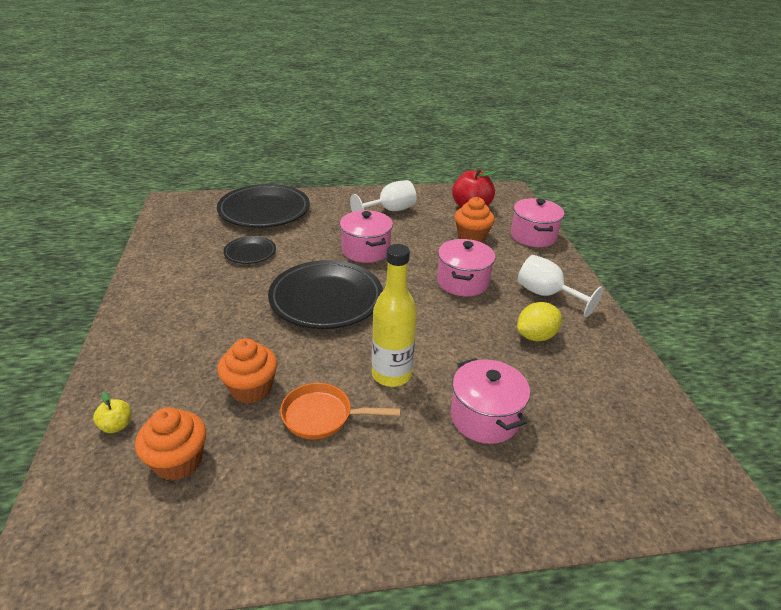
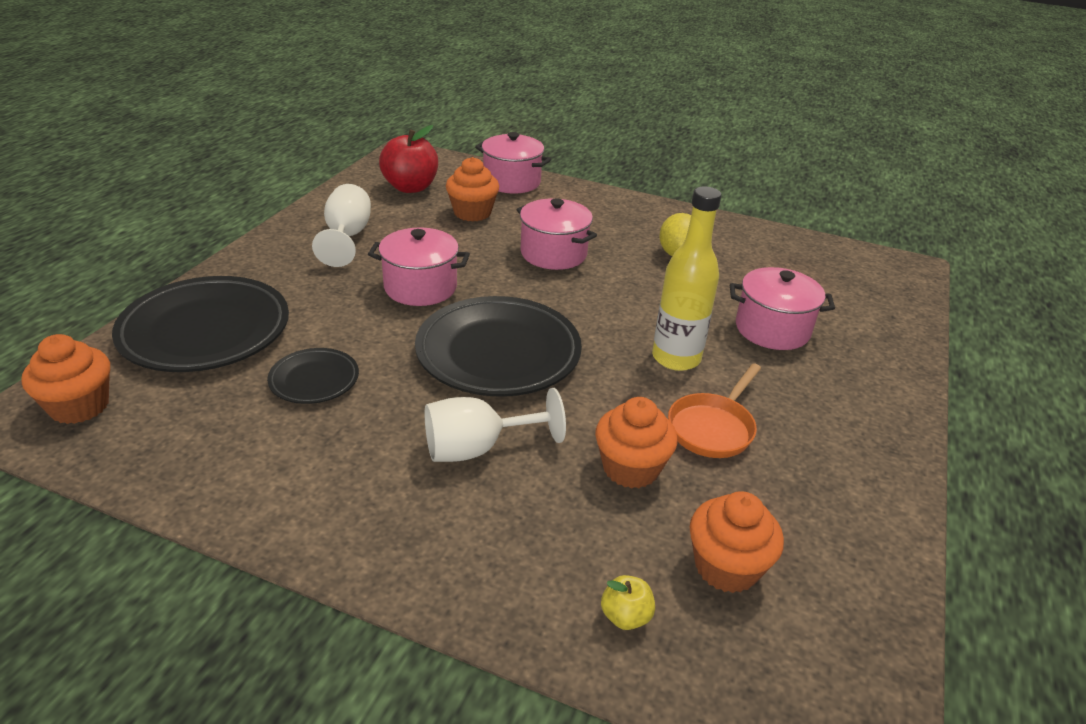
camera: 60 degrees left, 0 degrees up
(187, 208) = (79, 406): none -> orange cupcake
(546, 295) = (620, 221): white goblet -> white goblet (478, 448)

